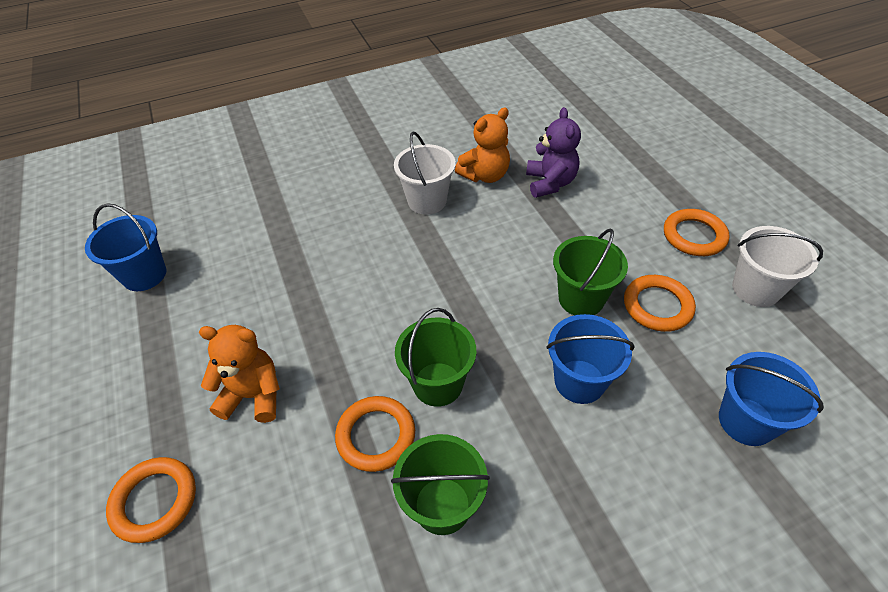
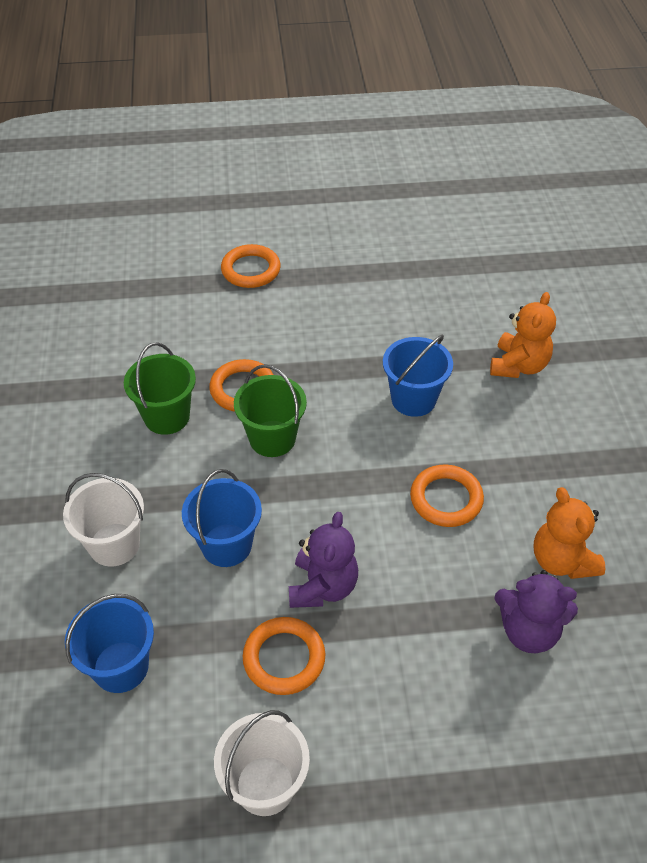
camera: 105 degrees right, 0 degrees up
(144, 275) = (475, 262): blue bucket -> blue bucket (413, 399)
(253, 395) = (314, 322): orange teddy bear -> orange teddy bear (518, 366)
(427, 201) = (525, 487): white bucket -> white bucket (114, 544)
(581, 299) = (323, 587): green bucket -> purple teddy bear
(694, 236) = (377, 763): orange ring -> orange ring (446, 499)

